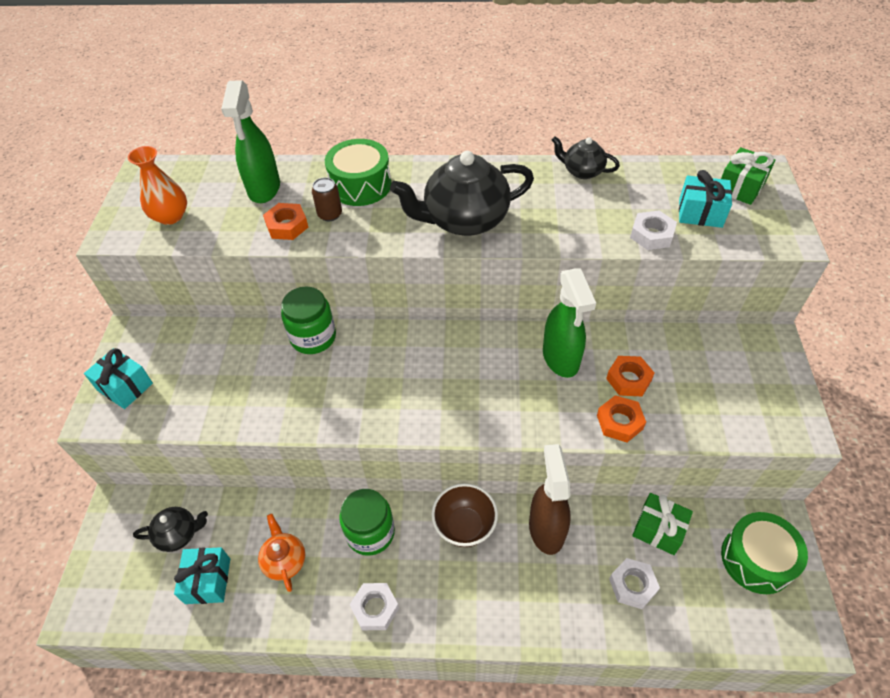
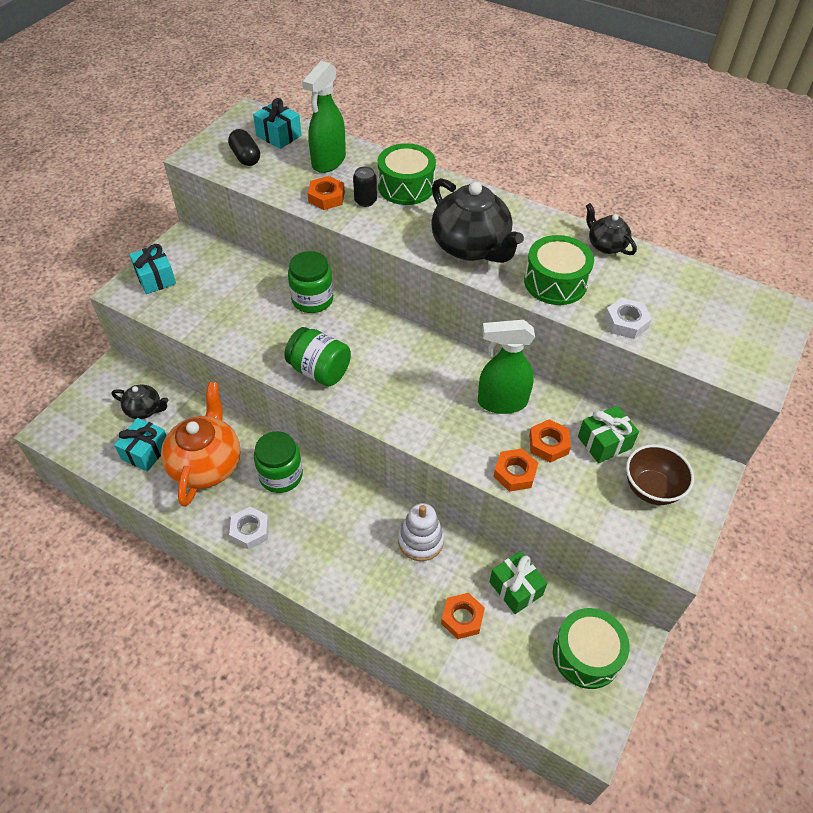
camera: 25 degrees right, 0 degrees up
(170, 216) = (246, 157): orange vase -> black capsule
(285, 561) = (206, 464): orange teapot -> orange teapot, size x1.92
(330, 214) = (365, 201): brown can -> black can
(368, 407) = (319, 370): none -> green jar
(464, 220) = (471, 247): black teapot -> black teapot turned 135 degrees counterclockwise
(464, 526) = (356, 506): brown bowl -> brown bowl (651, 489)
(546, 528) = (420, 540): brown spray bottle -> white stacking toy
(561, 359) = (501, 402): green spray bottle -> green spray bottle turned 75 degrees clockwise
(564, 223) = (555, 282): none -> green drum
(632, 585) = (462, 618): white nut -> orange nut
(700, 213) = (688, 322): turquoise gift -> turquoise gift (279, 136)
(740, 187) = (747, 315): green gift -> green gift (604, 442)

